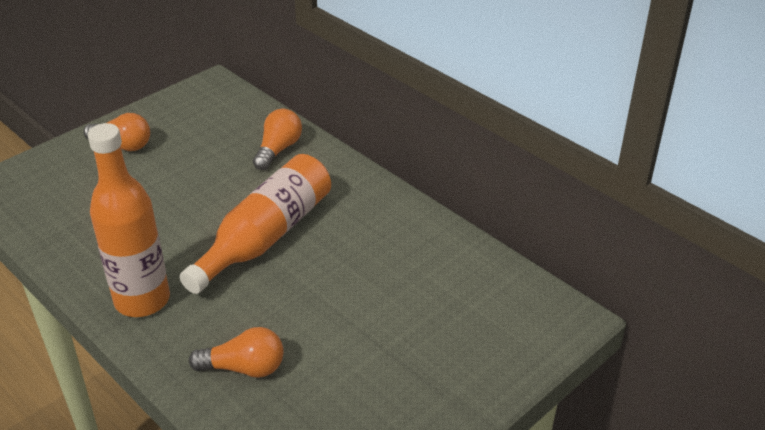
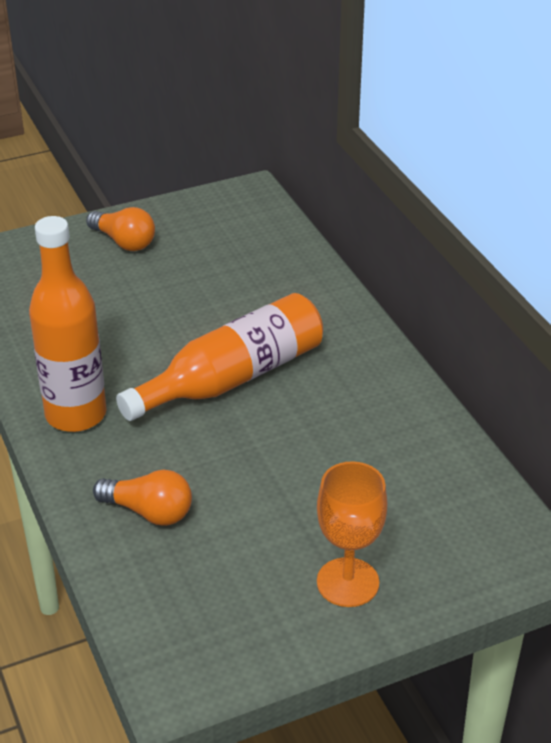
camera: 20 degrees right, 0 degrees up
(278, 149) = (289, 283): orange light bulb -> none
(437, 382) = (347, 582): none -> orange goblet

